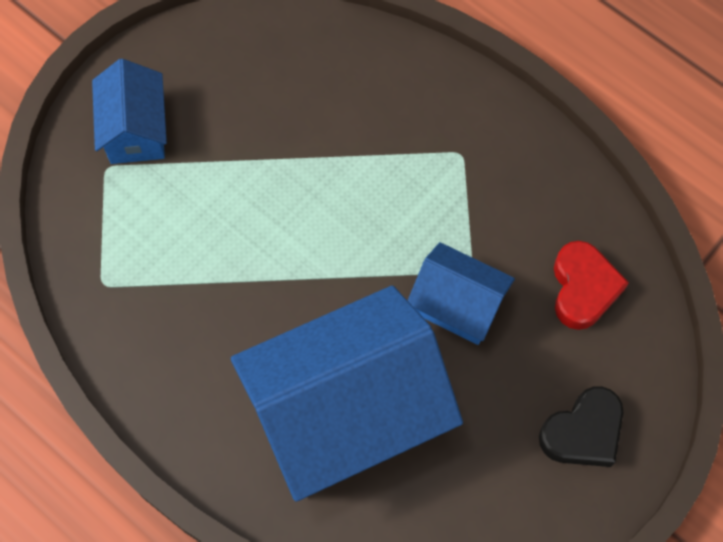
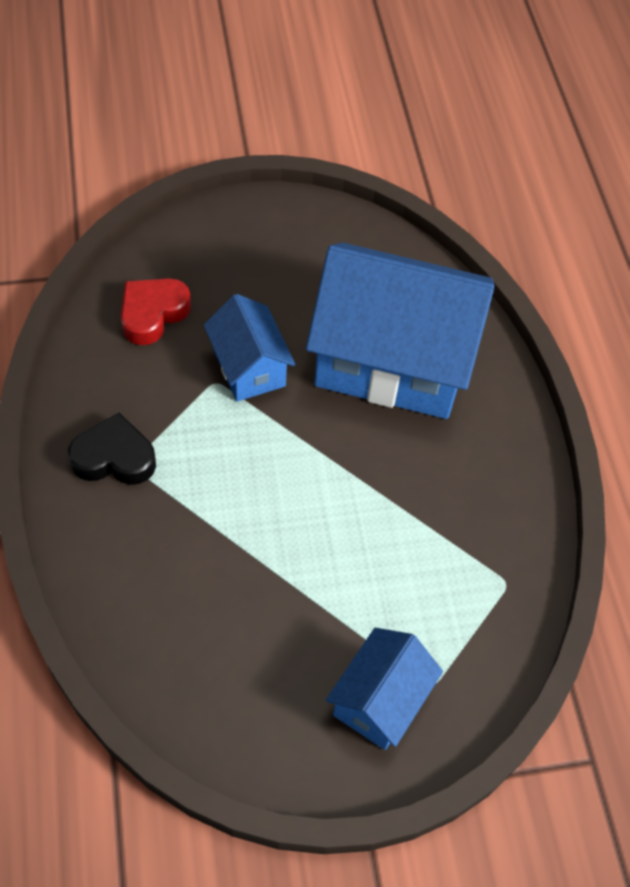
camera: 145 degrees left, 10 degrees down
(583, 432) = (247, 243): black heart -> black heart (114, 457)

